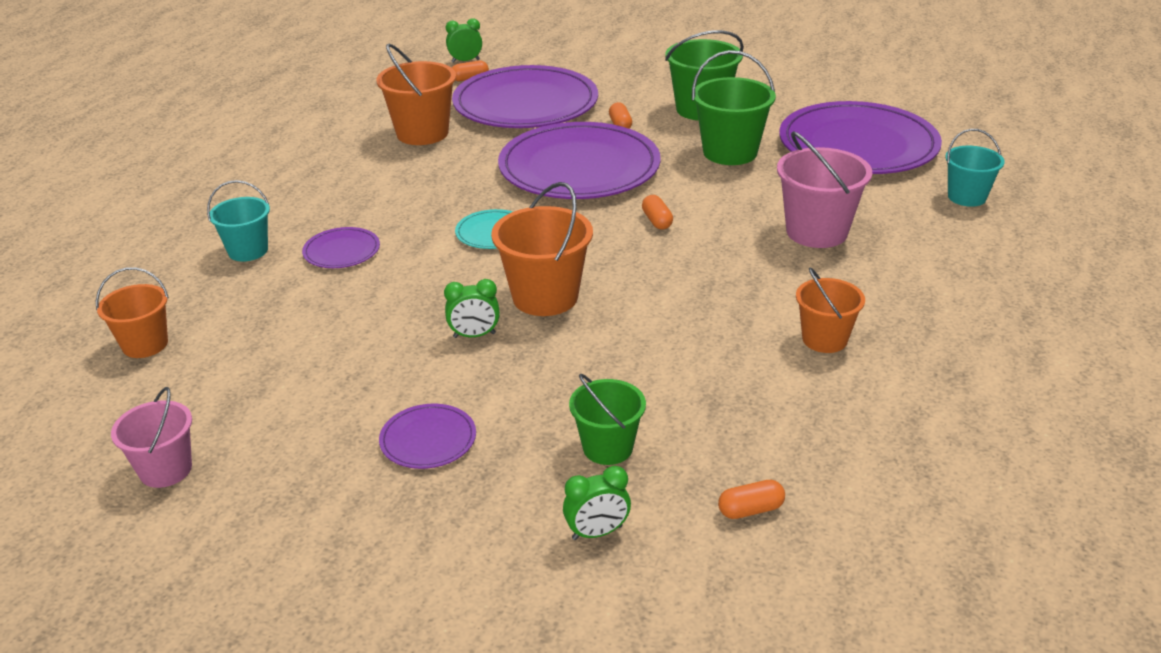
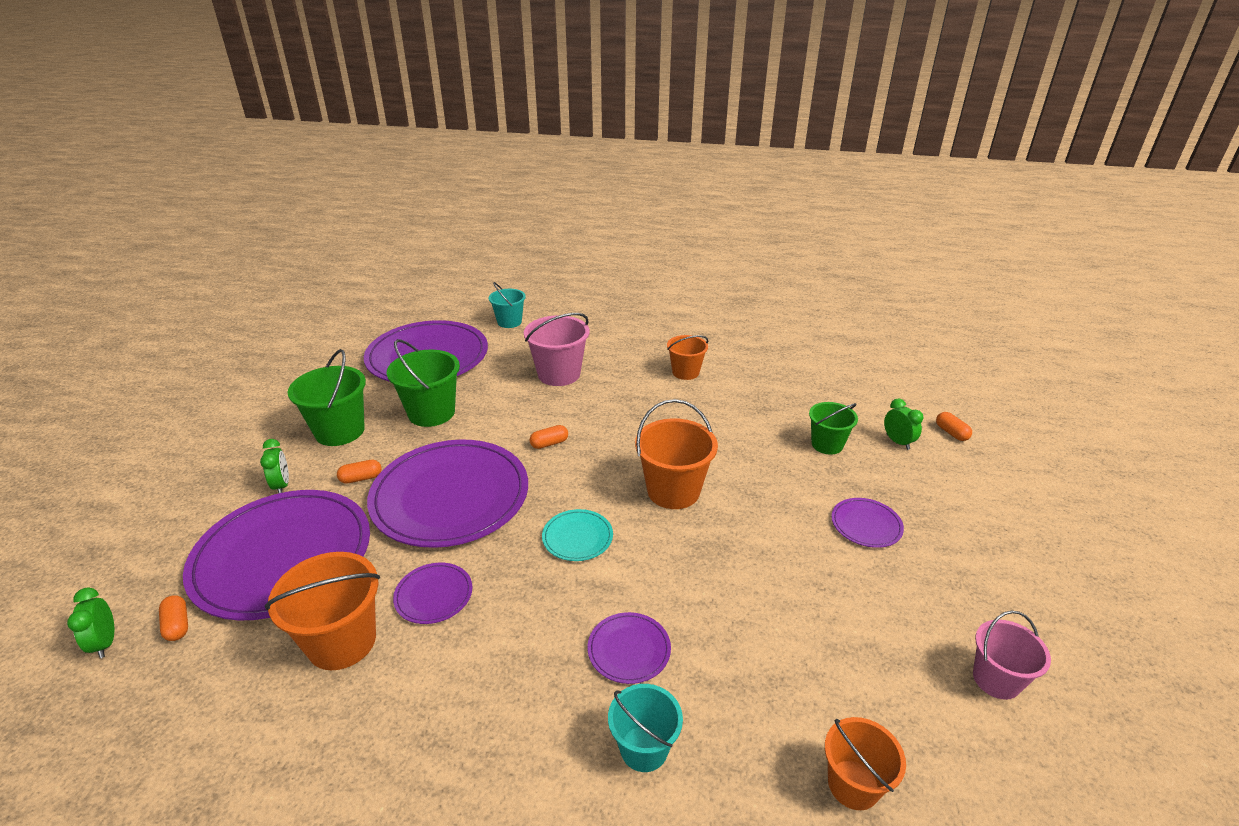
camera: 100 degrees left, 0 degrees up
(451, 165) = (433, 595): none -> purple plate
(474, 335) = (737, 522): green clock -> green clock (282, 485)
(750, 510) = (846, 394): orange capsule -> orange capsule (951, 433)

